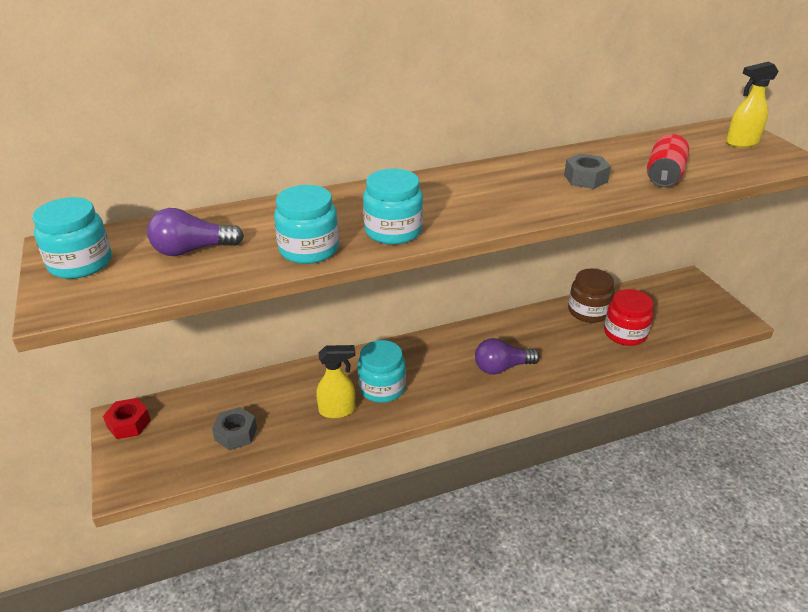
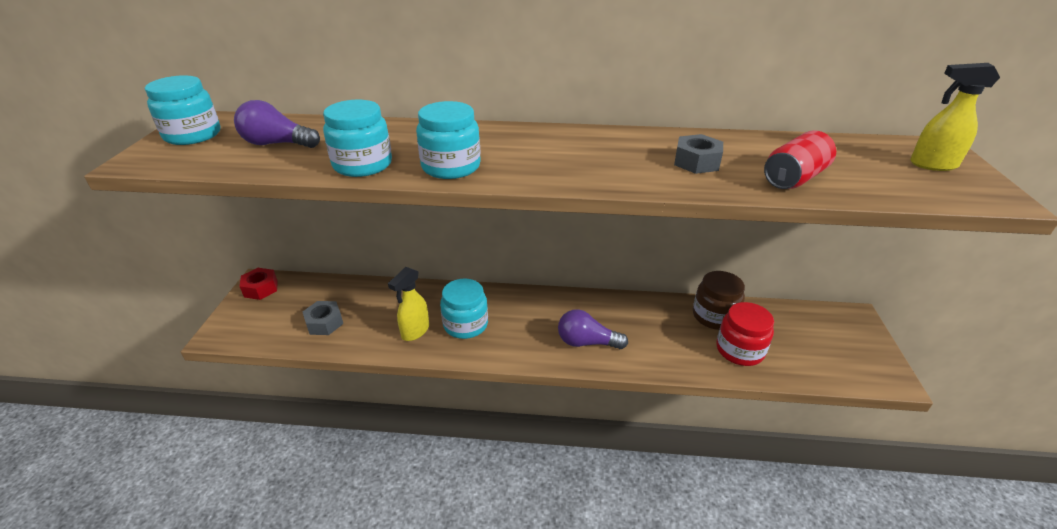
camera: 25 degrees right, 0 degrees up
(338, 410) = (415, 331): yellow spray bottle -> yellow spray bottle turned 105 degrees clockwise

